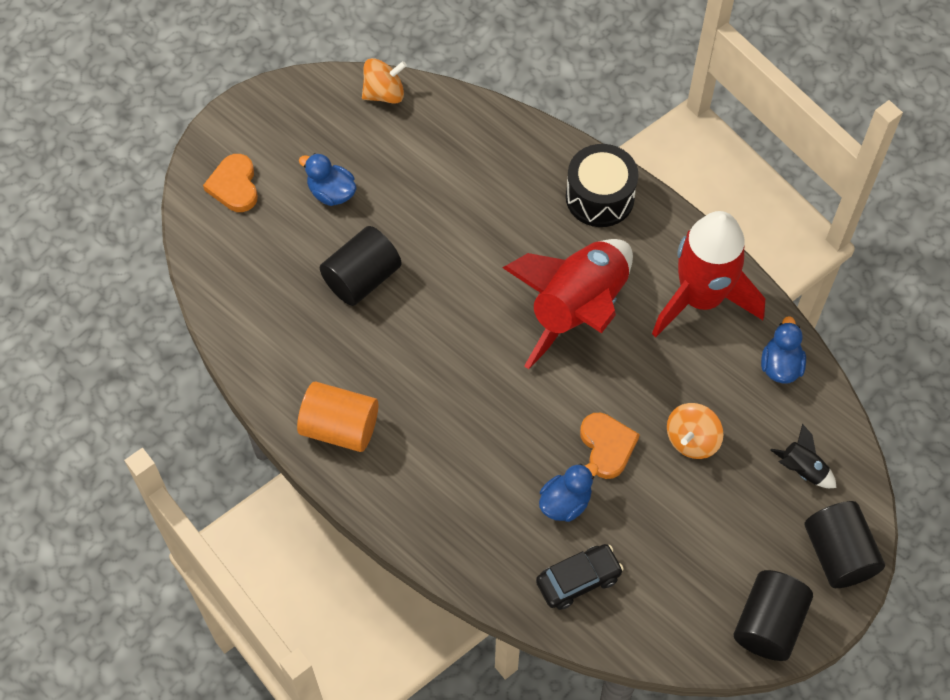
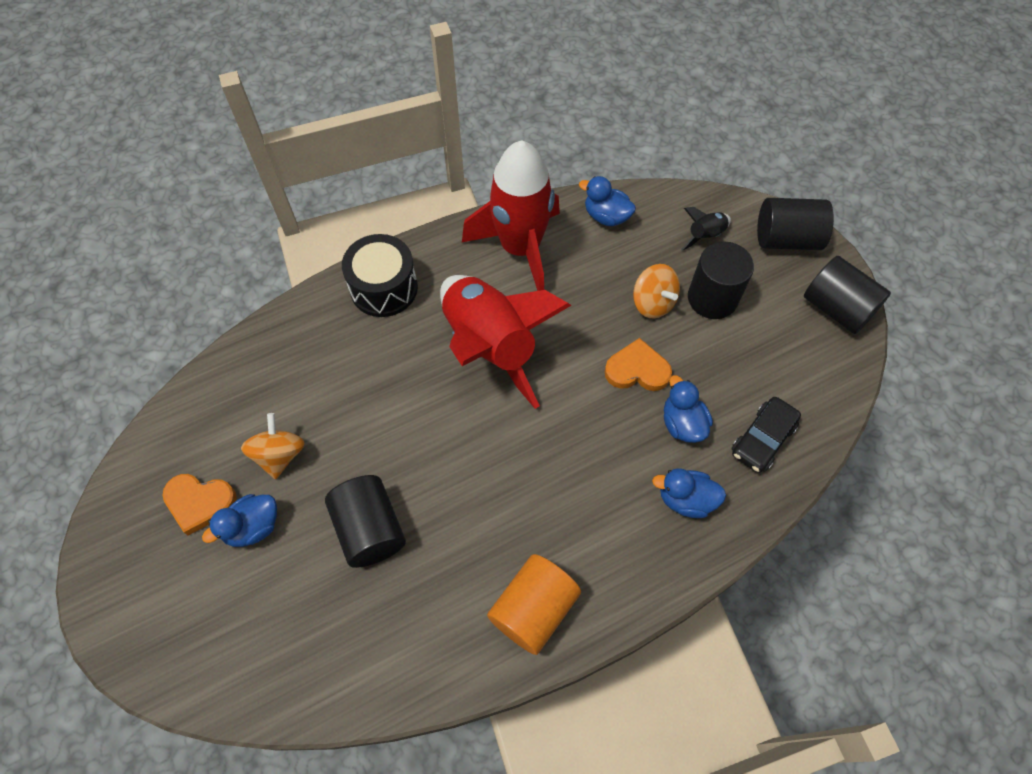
camera: 70 degrees left, 0 degrees up
(234, 186) = (188, 631): orange heart -> orange heart (200, 502)
(384, 93) = (164, 435): orange spinning top -> orange spinning top (279, 455)
(487, 524) = (685, 499): none -> blue duck
(578, 580) = (762, 439): black car -> black car turned 135 degrees counterclockwise
(724, 495) = (712, 298): none -> black cylinder

